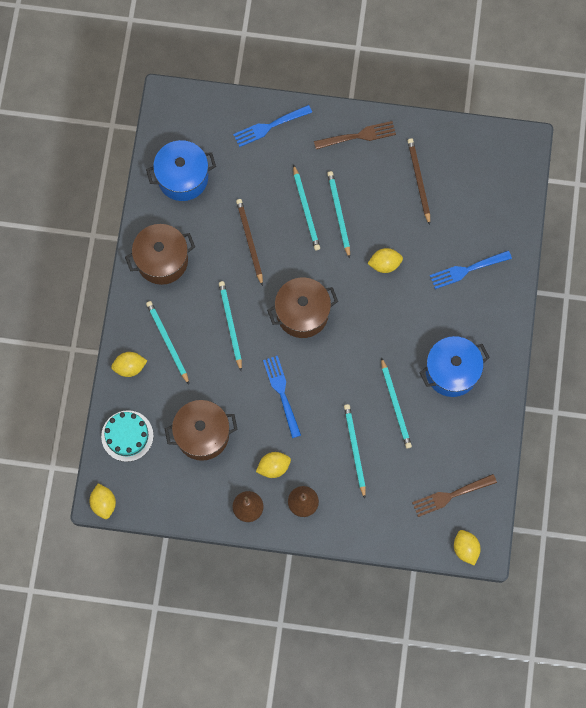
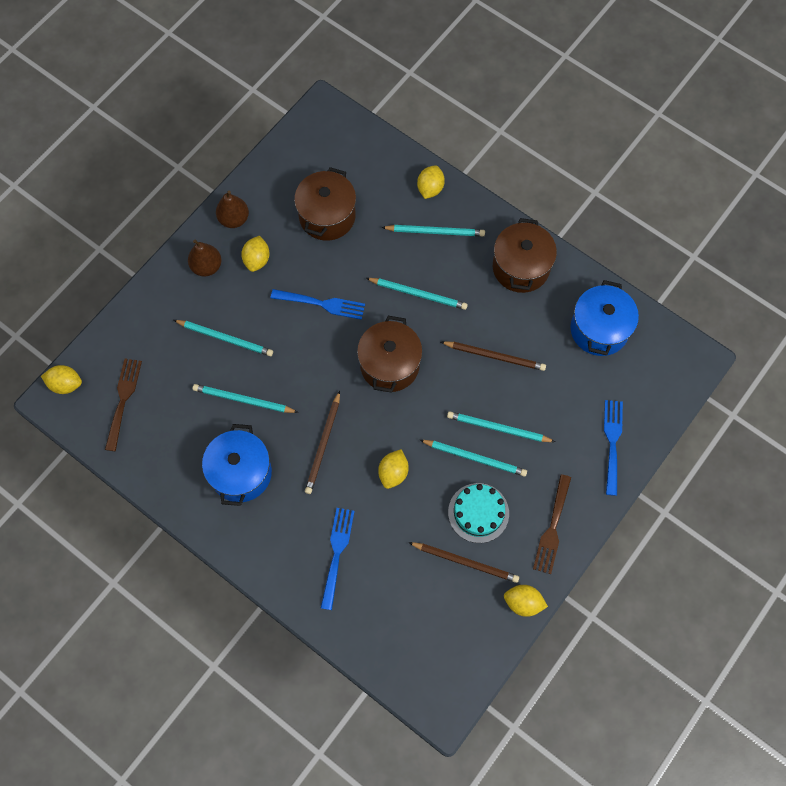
camera: 120 degrees right, 5 degrees down
(104, 503) = (317, 109): yellow lemon -> yellow lemon (523, 602)
(127, 436) = (366, 155): turquoise cake -> turquoise cake (478, 512)
(394, 325) = (323, 444): none -> brown pencil

